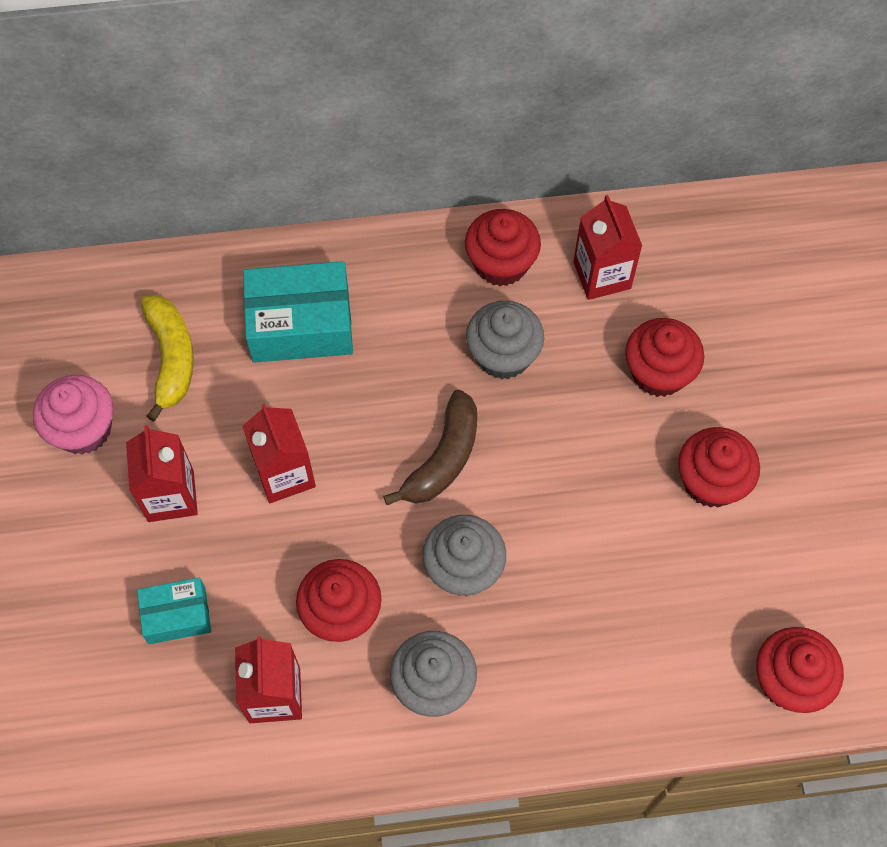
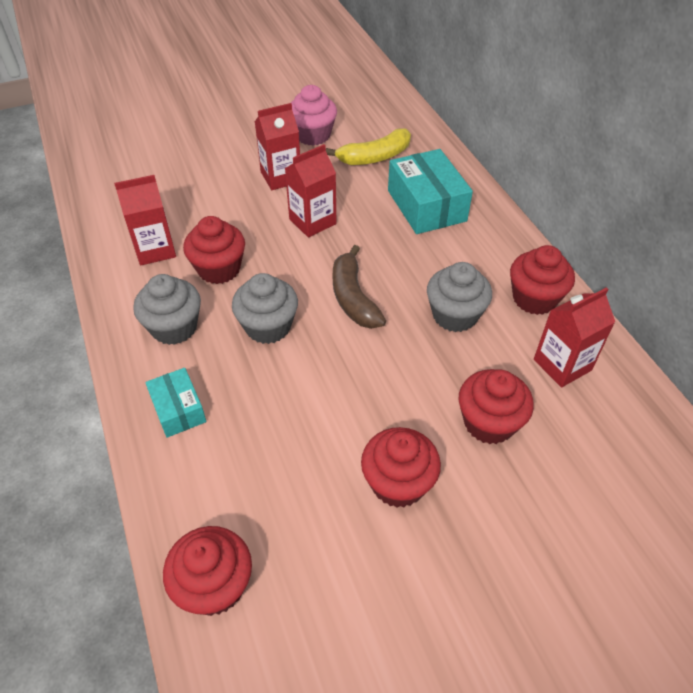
camera: 75 degrees right, 15 degrees down
(177, 615) = (202, 197): turquoise box -> turquoise box (178, 409)
(443, 458) = (353, 298): brown banana -> brown banana turned 60 degrees clockwise

